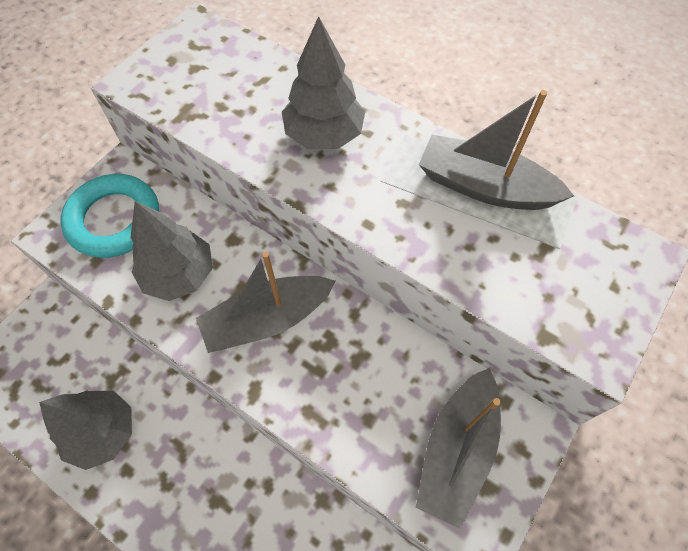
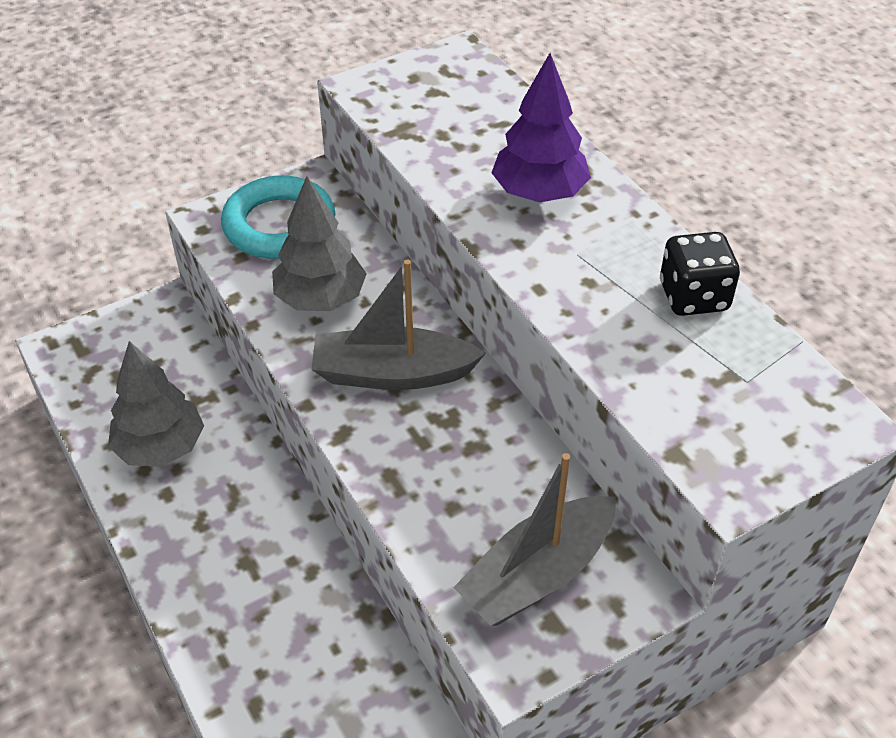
camera: 25 degrees right, 15 degrees down
(324, 134) = (539, 193): grey tree -> purple tree
(484, 187) = (693, 297): grey boat -> black dice

